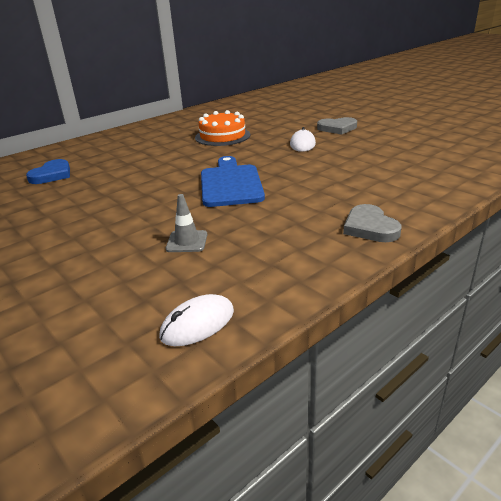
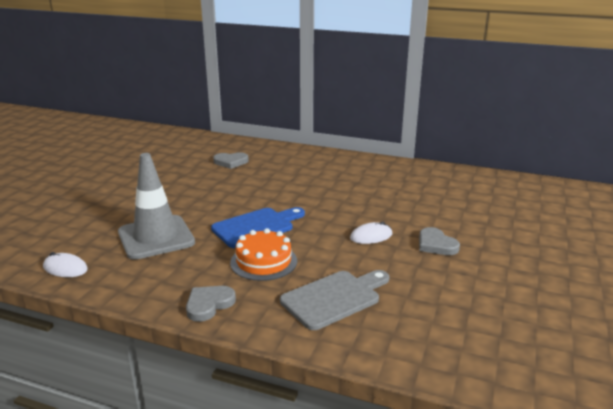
camera: 60 degrees right, 5 degrees down
(52, 175) = (231, 162): blue heart -> grey heart
(187, 242) = (156, 237): grey traffic cone -> grey traffic cone, size x2.46
(222, 136) = (357, 195): orange cake -> orange cake (263, 261)
(393, 172) = (334, 298): none -> grey cutting board

